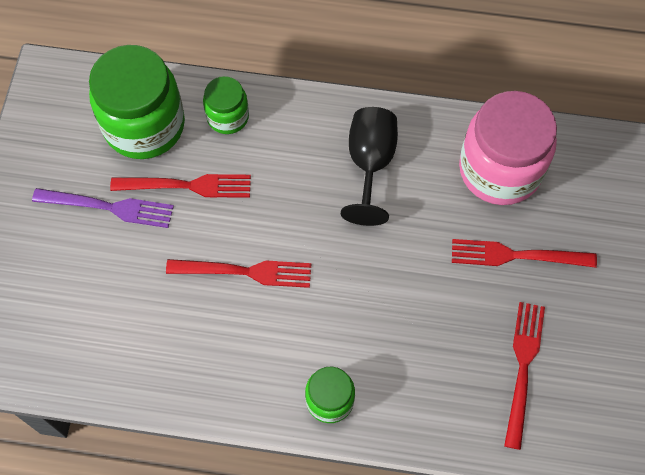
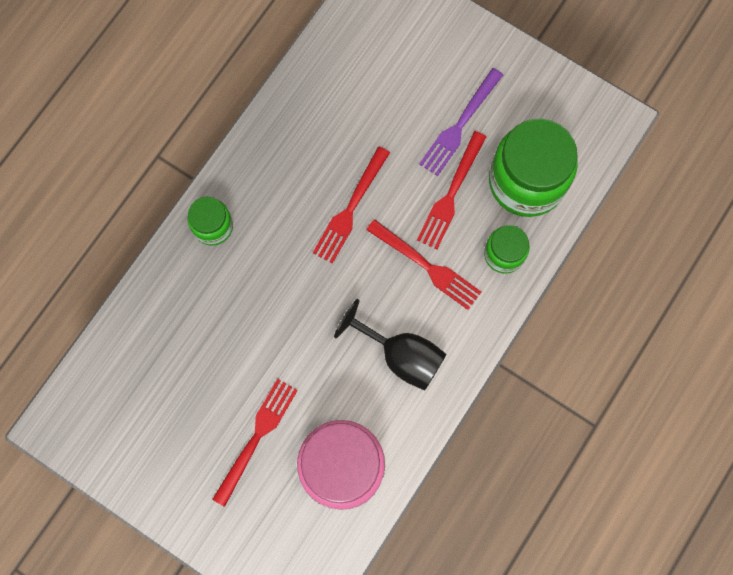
camera: 115 degrees right, 10 degrees up
(523, 367) = (162, 389): red fork -> red fork (427, 266)

